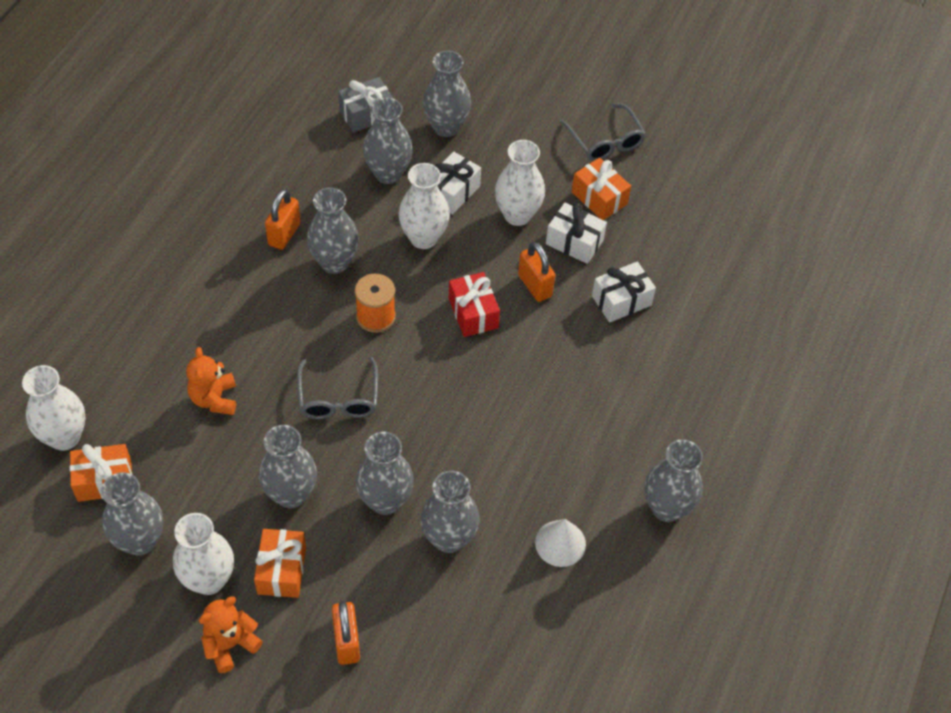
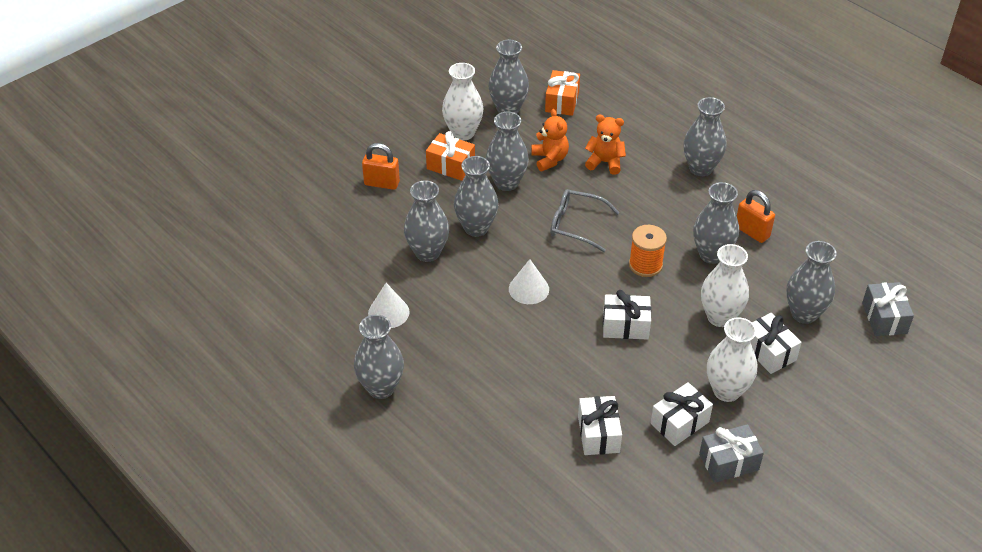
camera: 115 degrees right, 10 degrees down
(64, 437) = (605, 90): white vase -> none
(230, 644) = (412, 133): orange teddy bear -> orange teddy bear (549, 159)
(446, 127) = (855, 371): grey vase -> grey vase (701, 168)
(460, 415) = (528, 289): none -> white cone
(473, 313) = (625, 326): red gift -> white gift
(535, 286) = (639, 377): orange padlock -> none
(599, 198) = (729, 462): orange gift -> grey gift
(605, 141) = (805, 495): grey glasses -> none

